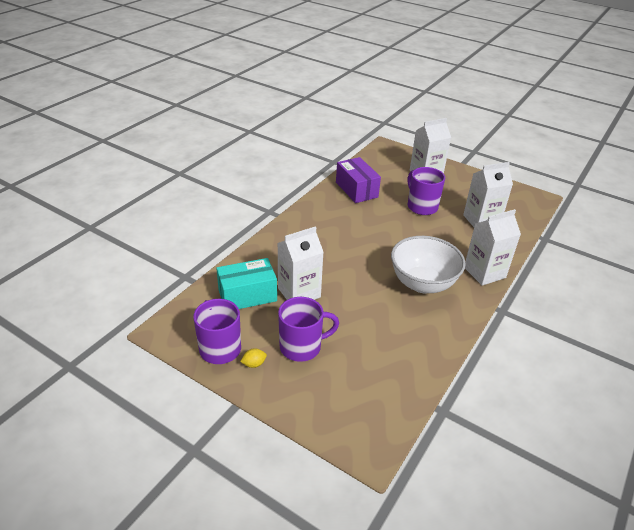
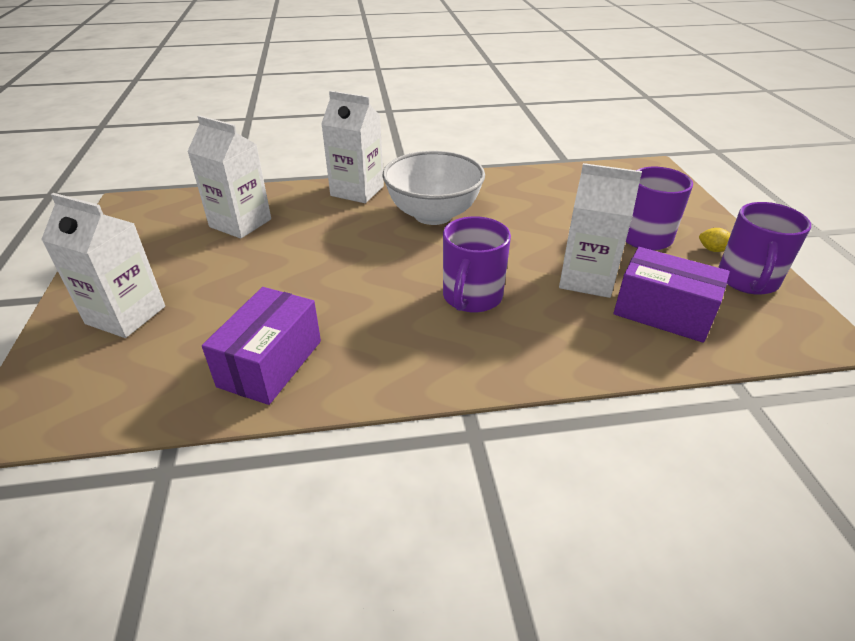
camera: 130 degrees left, 0 degrees up
(247, 295) = (663, 312): turquoise box -> purple box
(421, 206) = (254, 277): purple mug -> purple mug (471, 297)

